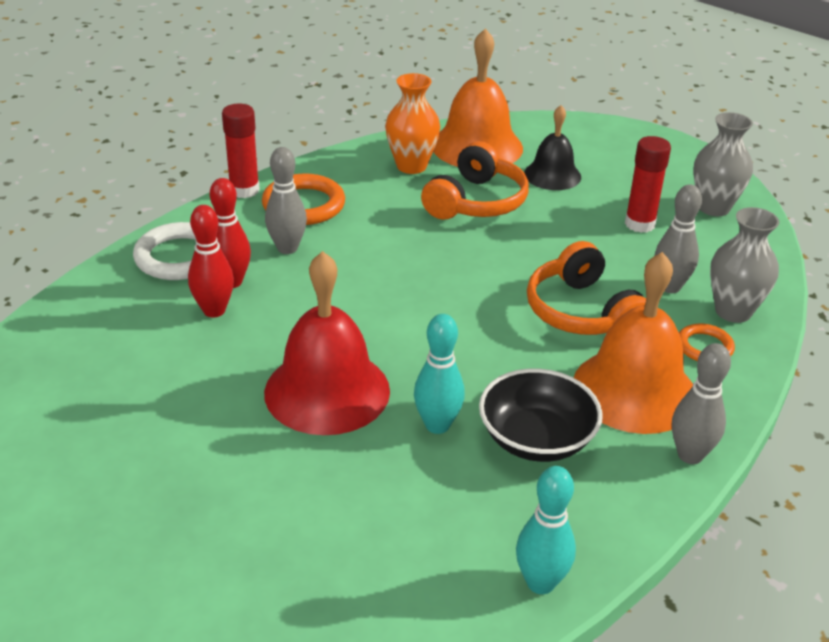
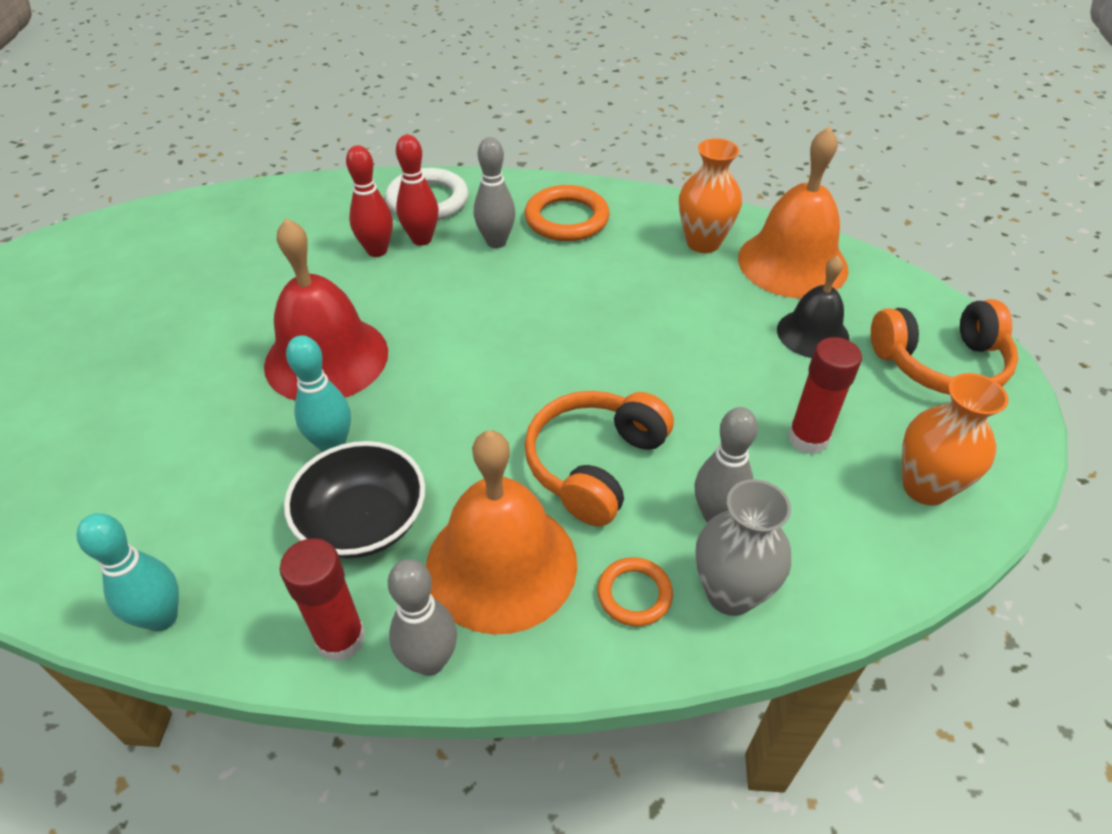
camera: 55 degrees right, 10 degrees up
(244, 190) = (550, 182): red glue stick -> red glue stick (341, 638)
(476, 202) = (696, 307): orange headphones -> orange headphones (940, 363)
(713, 208) = (925, 487): grey vase -> orange vase

